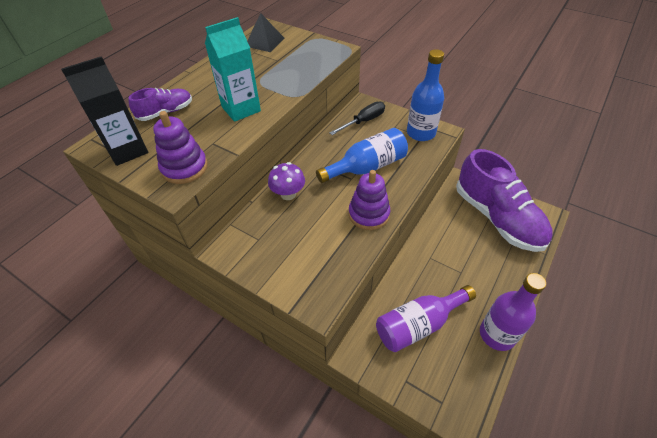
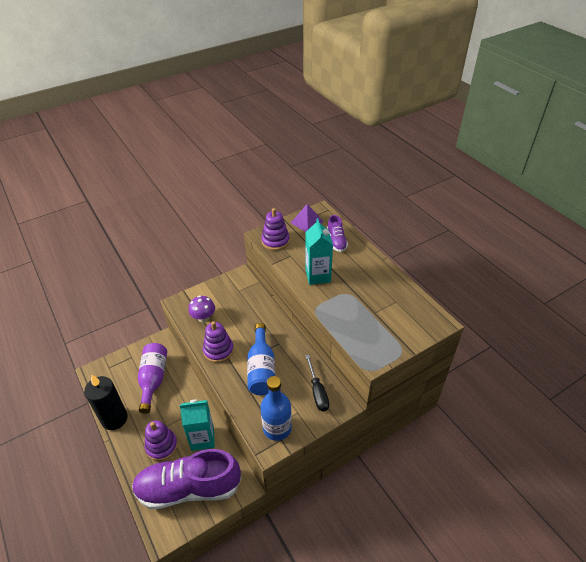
camera: 115 degrees right, 5 degrees down
(127, 150) = (307, 222): black carton -> purple pyramid
(264, 42) = (411, 313): black pyramid -> none
(288, 194) = (265, 315): purple mushroom -> purple mushroom (203, 317)
(447, 232) = (202, 438): none -> turquoise carton
(483, 263) = (161, 446): none -> purple stacking toy
(497, 334) = (114, 419): purple bottle -> black candle

